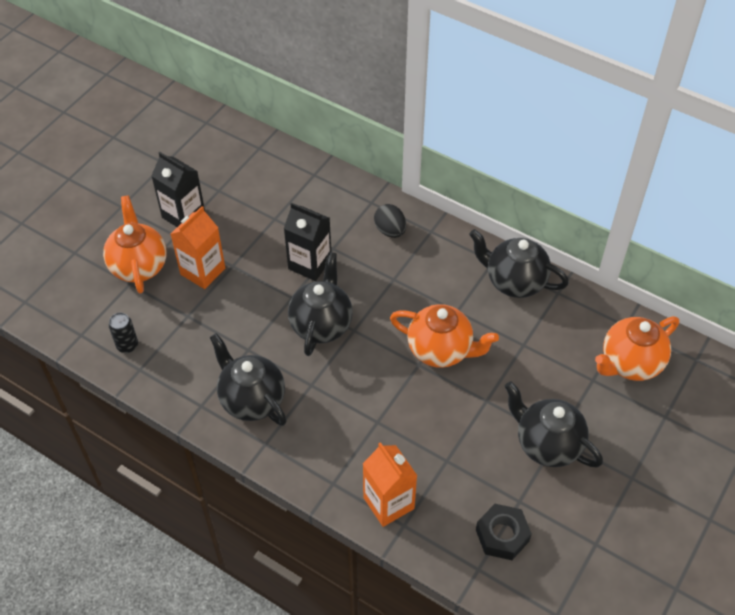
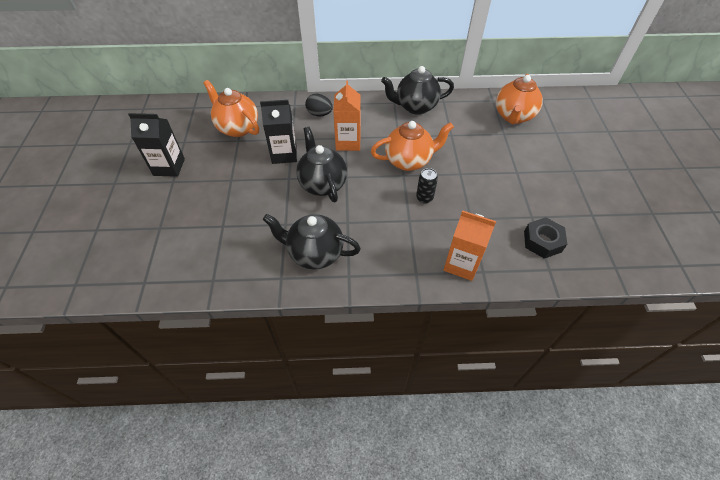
camera: 35 degrees left, 0 degrees up
(127, 345) = (190, 269): black can -> black can (424, 198)
(139, 266) = (158, 213): orange teapot -> orange teapot (237, 128)
(203, 271) = (211, 193): orange carton -> orange carton (348, 142)
(547, 444) = (515, 178): black teapot -> none

